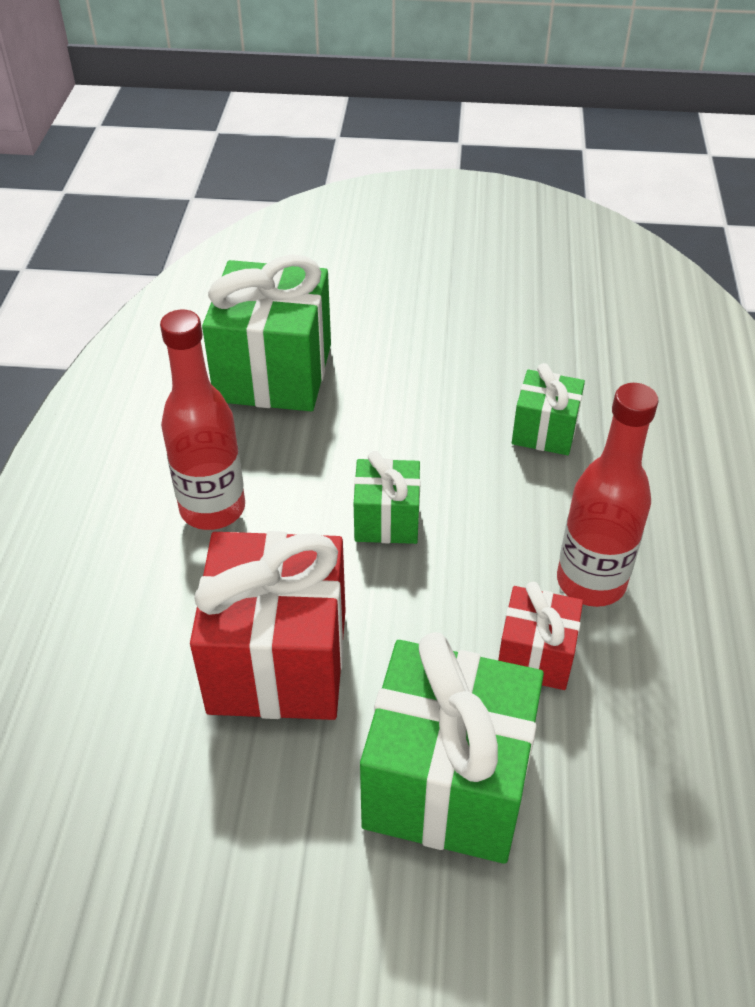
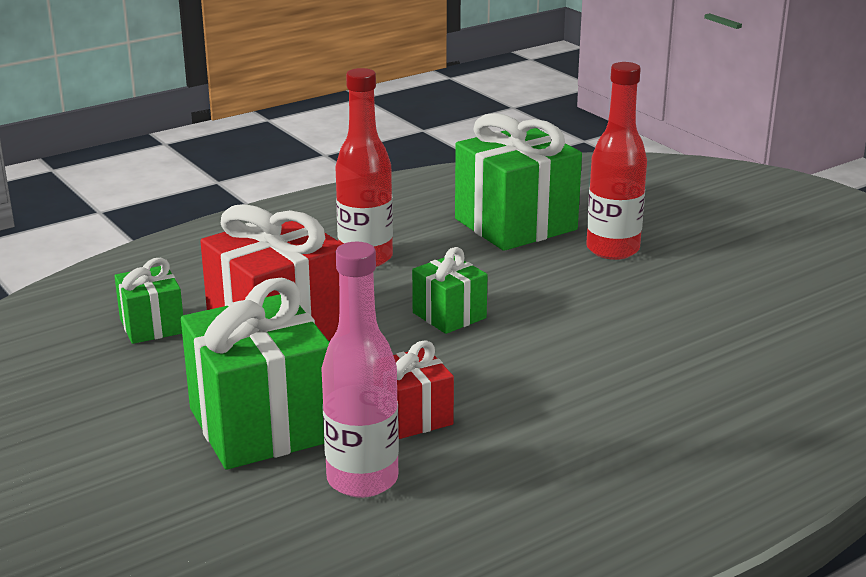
camera: 50 degrees right, 20 degrees down
(544, 431) = (638, 337): green gift -> green gift (152, 326)
(591, 582) = (516, 412): red bottle -> red bottle (612, 249)
(609, 759) = (362, 480): none -> pink bottle

